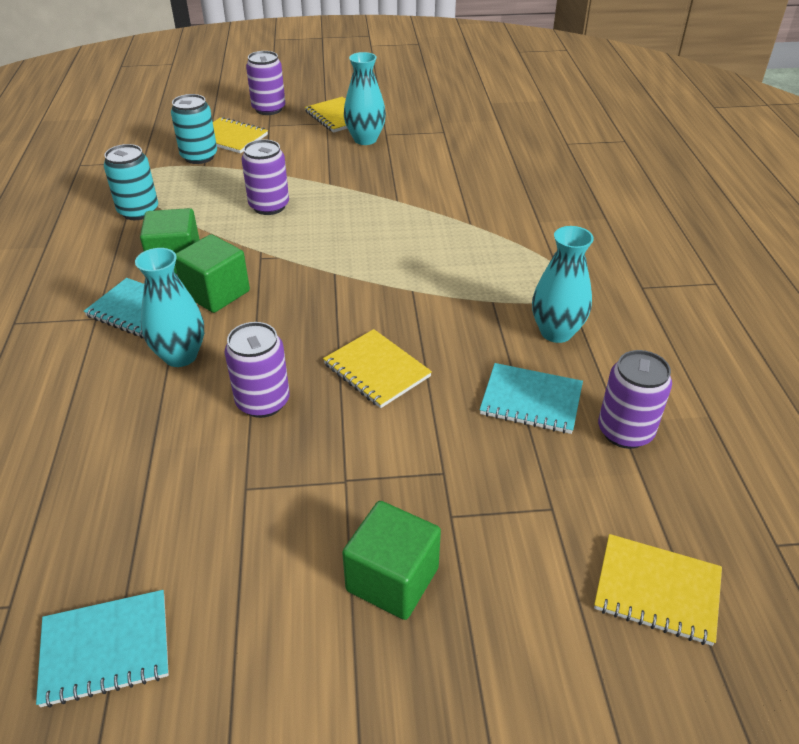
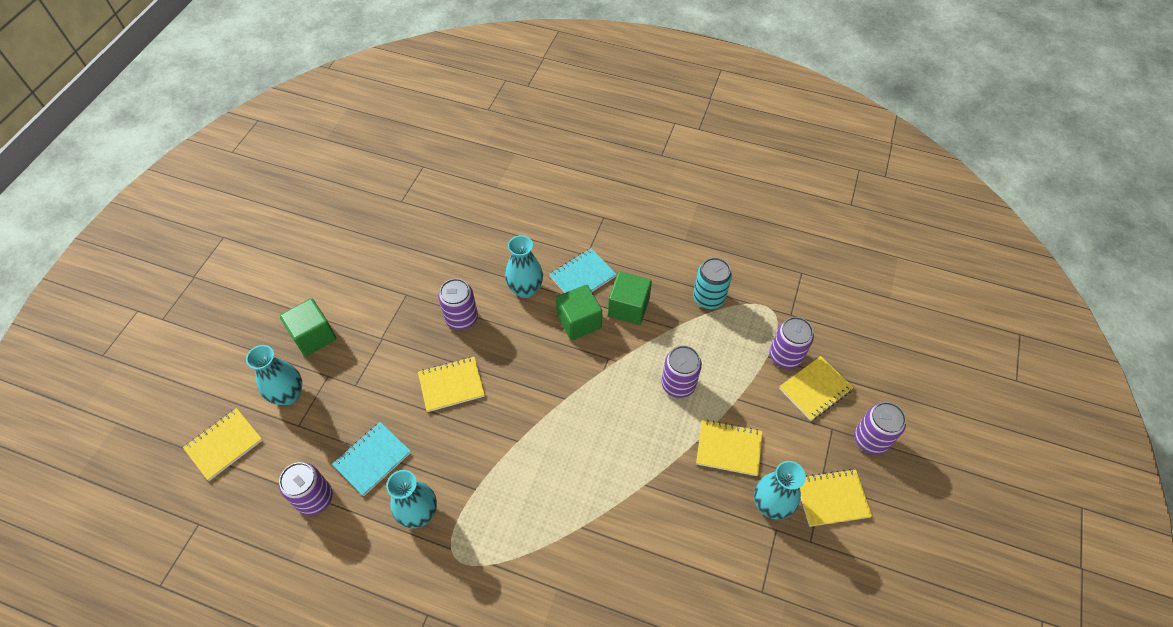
camera: 115 degrees right, 15 degrees up
(106, 649) = (357, 228): turquoise notebook -> none
(199, 156) = (785, 356): turquoise can -> purple can
(324, 167) = (728, 448): none -> yellow notebook
(516, 551) = (288, 395): none -> turquoise vase

